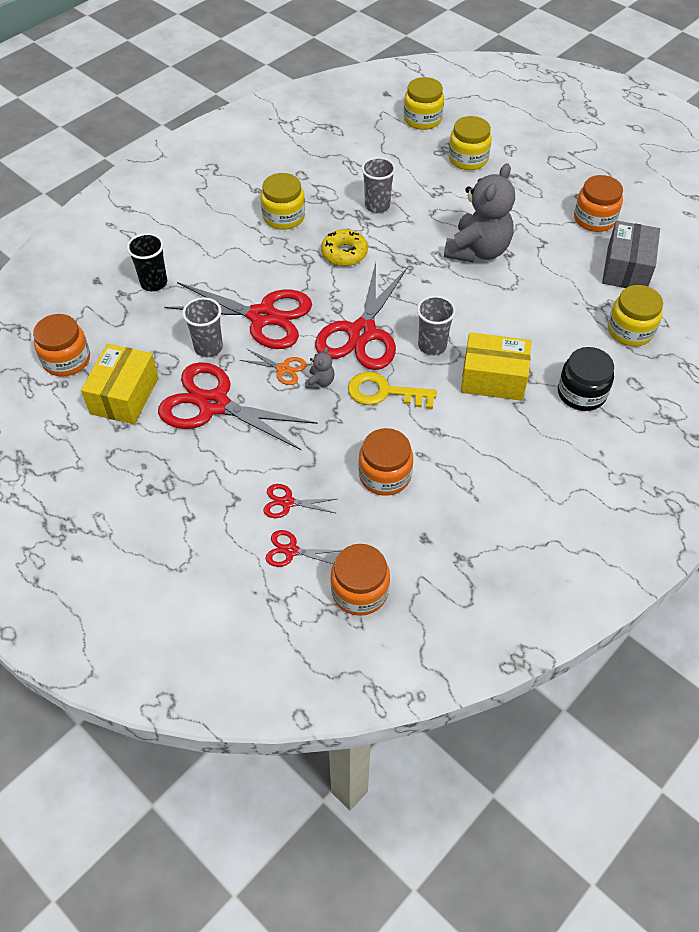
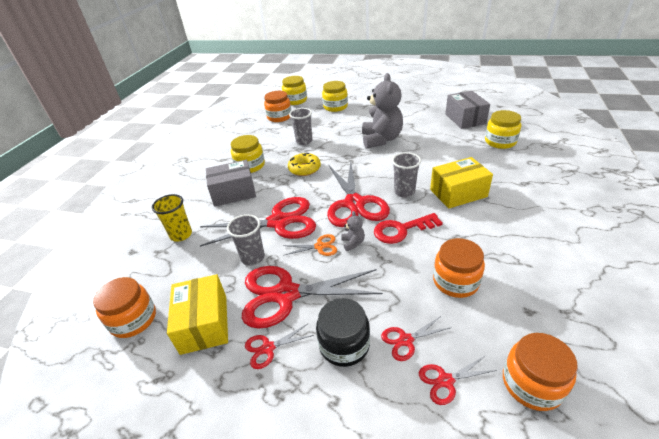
camera: 25 degrees left, 15 degrees down
(154, 283) = (181, 235): black cup -> yellow cup
(165, 446) = (268, 348): none -> red scissors
(240, 250) = (233, 193): none -> grey box
(384, 392) = (401, 230): yellow key -> red key
(581, 393) = (514, 179): black jar -> black jar (344, 344)
(594, 219) = (425, 107): orange jar -> orange jar (279, 117)

